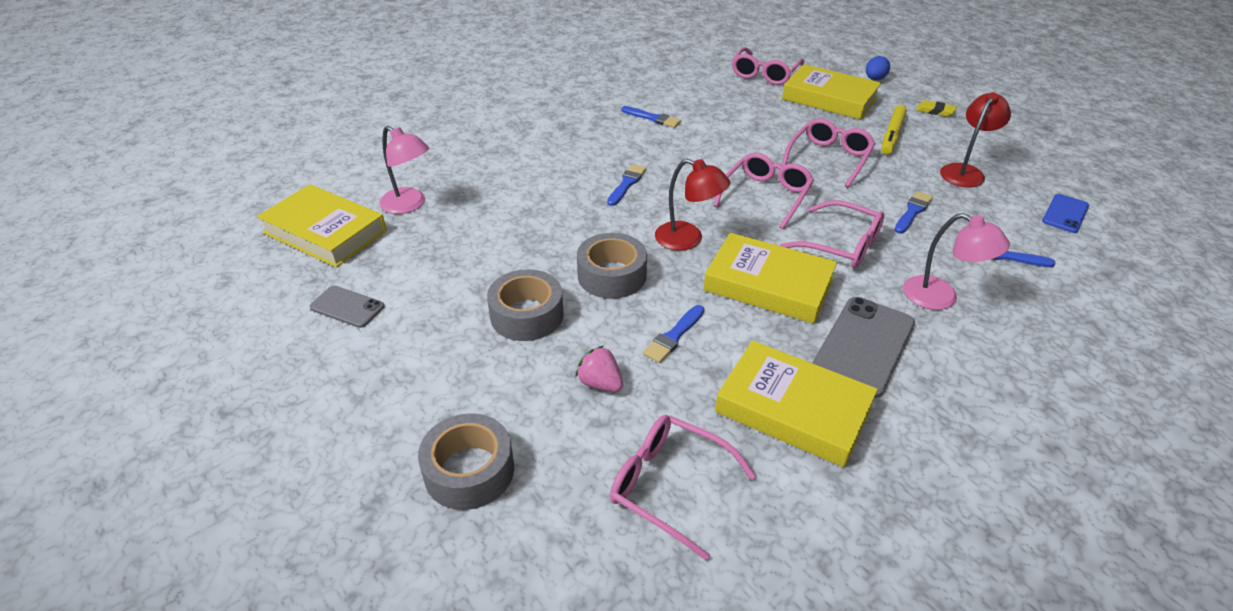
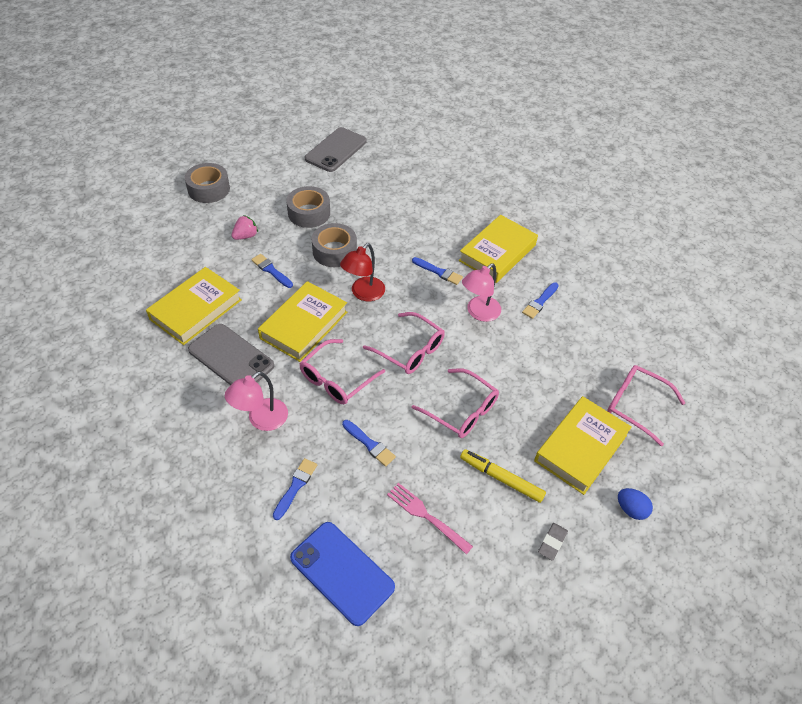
camera: 95 degrees right, 10 degrees up
(325, 232) = (406, 139): yellow book -> yellow book (497, 253)
(347, 307) = (336, 150): grey phone -> grey phone, size x1.75
(409, 205) = (429, 170): pink lamp -> pink lamp (479, 313)
(670, 486) = (169, 252): pink glasses -> none
(935, 111) = (552, 542): yellow eraser -> grey eraser
(965, 171) = (426, 516): red lamp -> pink fork
(1065, 214) = (342, 572): blue phone -> blue phone, size x1.75

